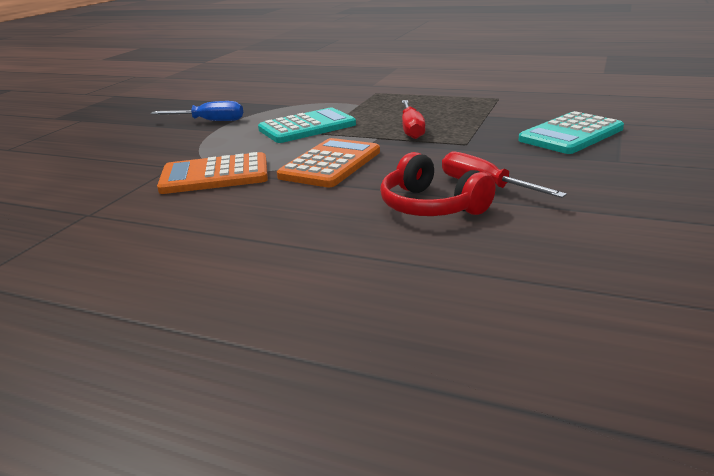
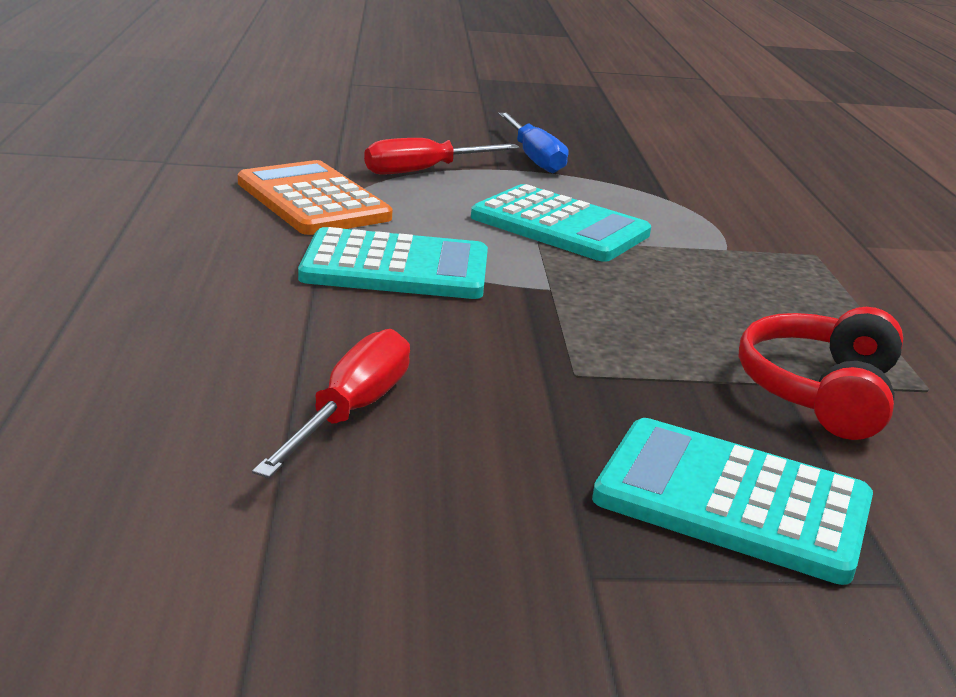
camera: 60 degrees right, 0 degrees up
(330, 164) = (396, 267): orange calculator -> turquoise calculator
(411, 129) = (620, 312): red screwdriver -> red screwdriver (424, 171)
(431, 206) = (244, 368): red headphones -> red headphones (819, 392)

